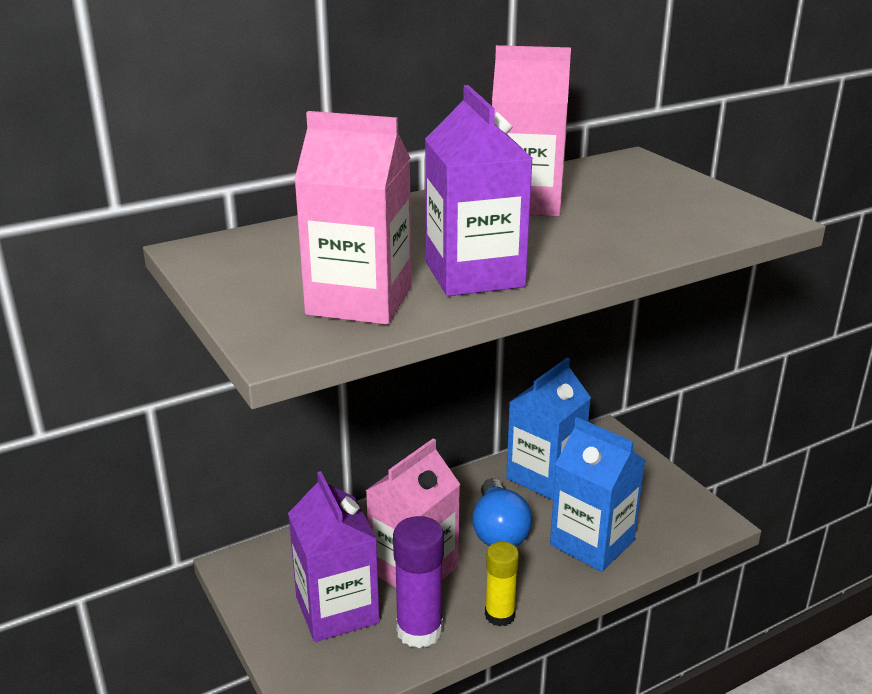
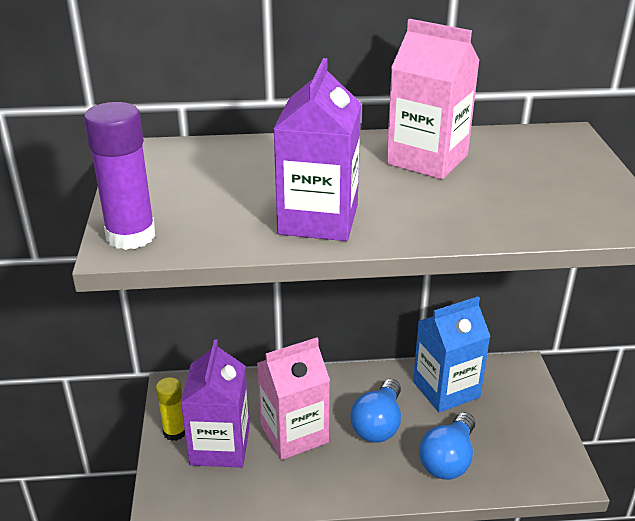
camera: 25 degrees right, 5 degrees up
(359, 301) = (210, 222): pink carton -> none
(419, 630) = (267, 484): purple glue stick -> purple glue stick (131, 236)
(500, 615) = (334, 494): yellow glue stick -> yellow glue stick (175, 432)
(592, 542) = (448, 460): blue carton -> blue light bulb

